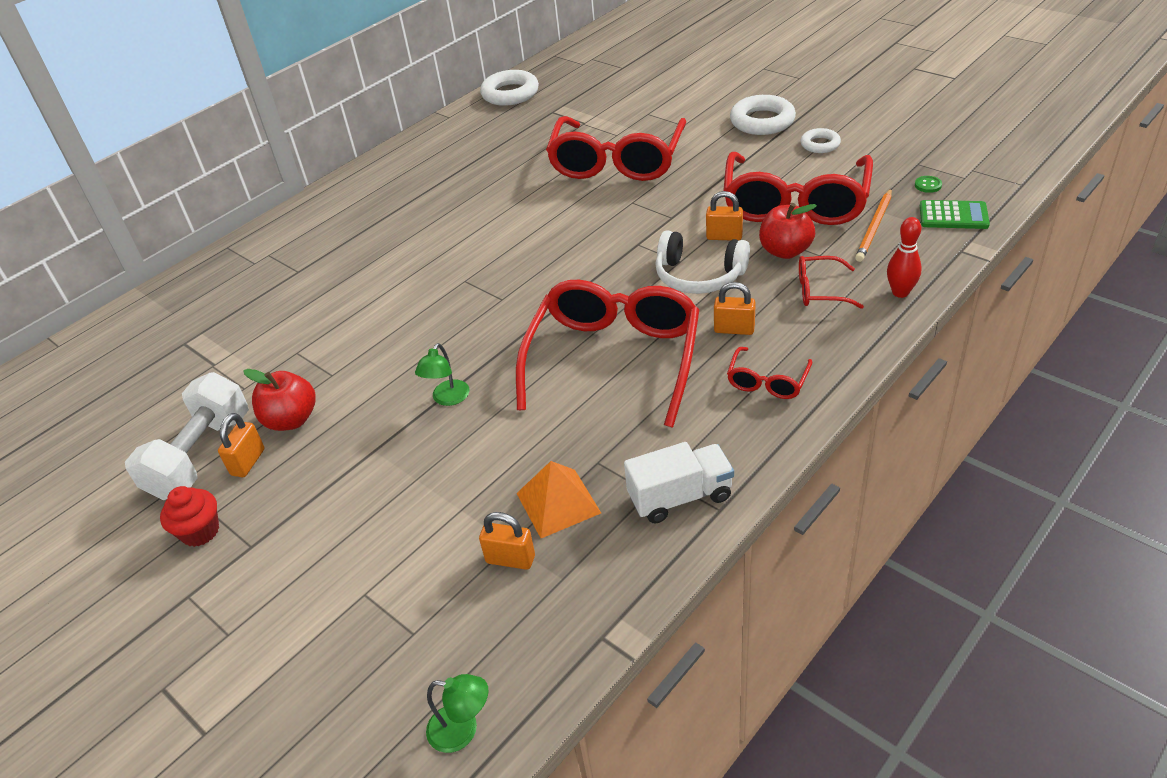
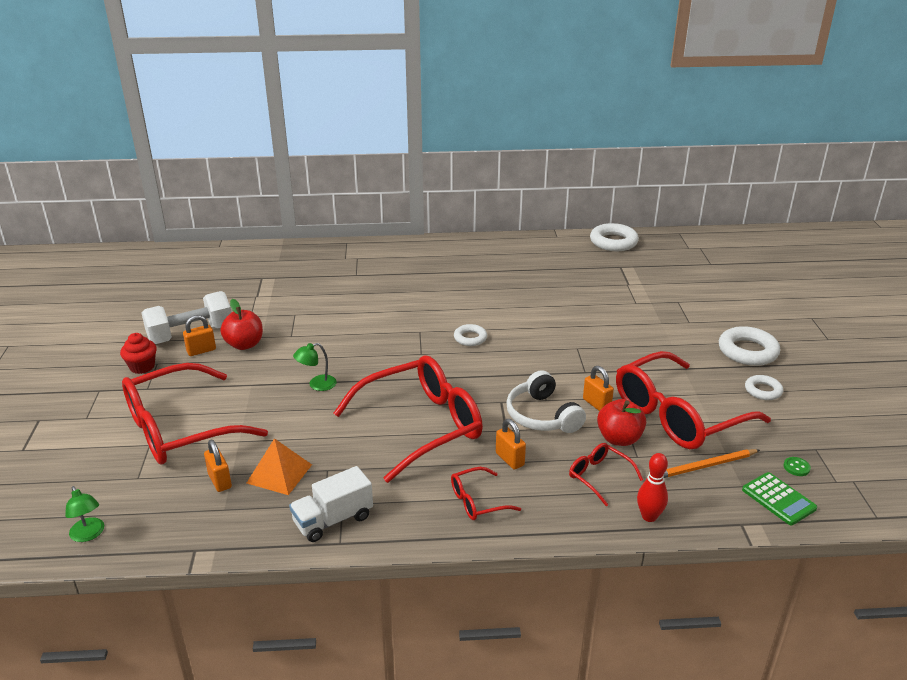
camera: 40 degrees right, 10 degrees down
(524, 255) = (470, 338): none -> white ring
(617, 161) = (608, 319): red glasses -> red glasses (181, 428)
(680, 497) = (333, 520): white truck -> white truck turned 120 degrees clockwise

